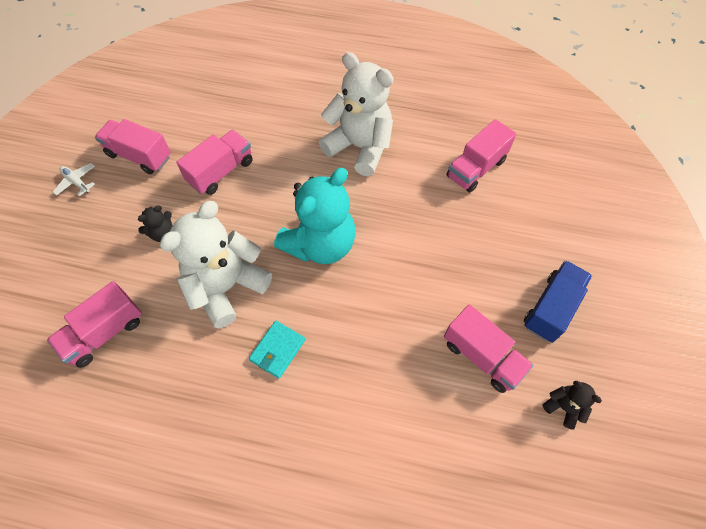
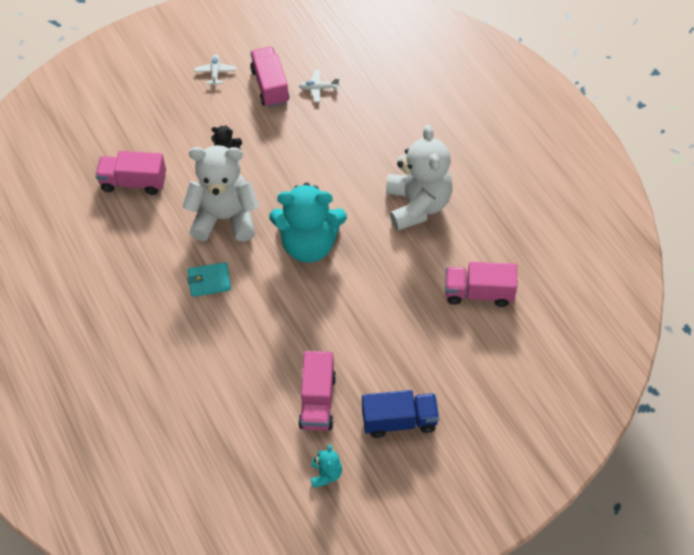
camera: 50 degrees right, 5 degrees down
(182, 128) = (318, 88): none -> white plane
(221, 172) = (306, 141): pink truck -> none
(563, 407) = (326, 474): black teddy bear -> turquoise teddy bear

